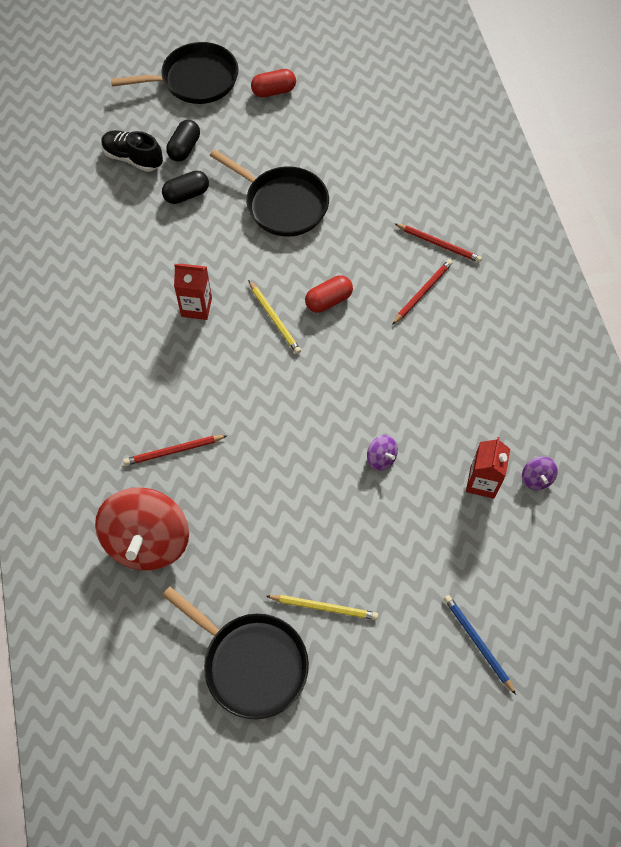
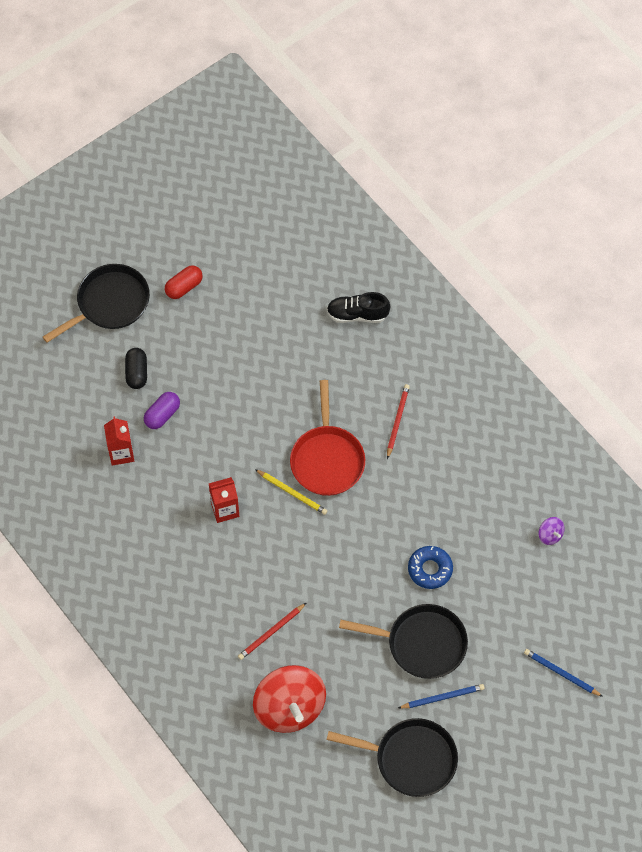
camera: 25 degrees left, 0 degrees up
(133, 158) = (98, 400): black shoe -> black shoe (357, 314)
(186, 195) = (162, 415): black capsule -> purple capsule
(282, 204) = (247, 390): black pan -> black pan (421, 643)
(324, 607) = (442, 697): yellow pencil -> blue pencil
(328, 300) = (327, 459): red capsule -> red pan
(381, 458) = (430, 569): purple spinning top -> blue donut
(439, 244) = (390, 373): red pencil -> none
(482, 482) = (512, 555): red carton -> red carton (121, 453)

